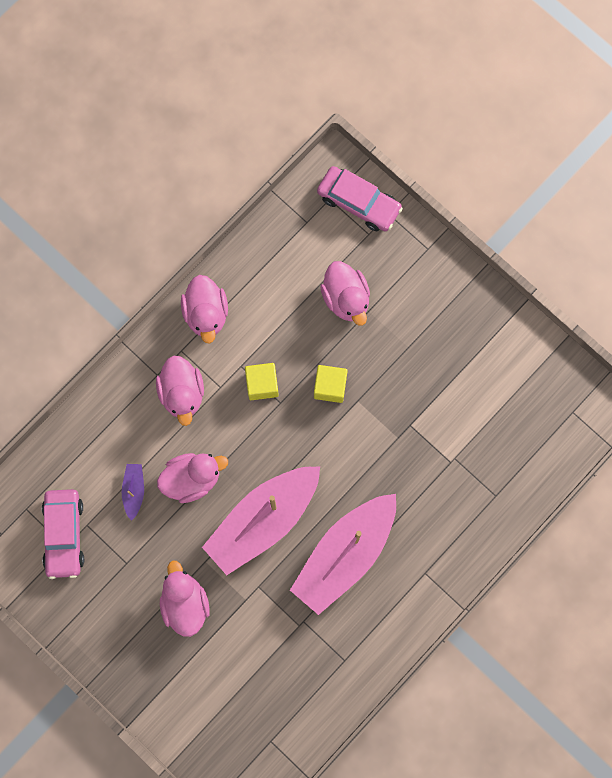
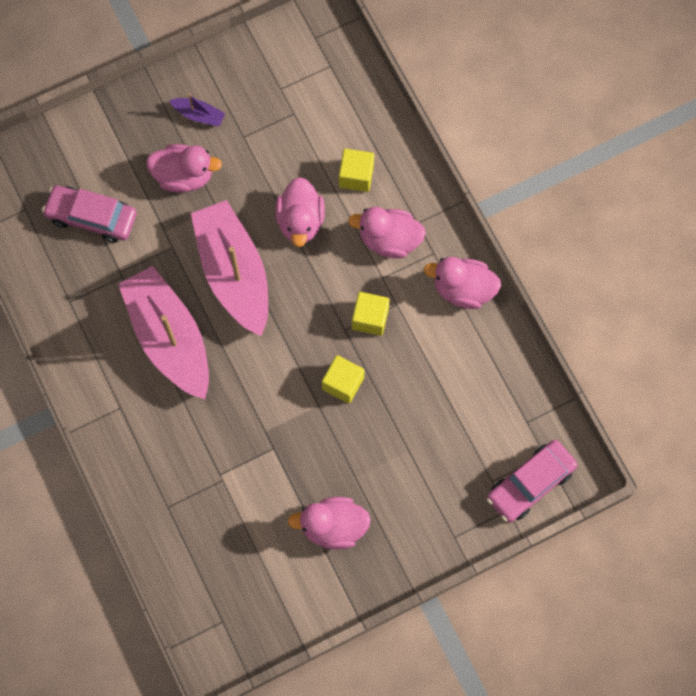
camera: 110 degrees right, 5 degrees down
(64, 534) = (292, 91): pink car -> pink car (92, 217)
(130, 445) = (356, 176): none -> yellow cube
(134, 491) = (310, 165): purple boat -> purple boat (199, 115)
(346, 298) = (429, 432): pink duck -> pink duck (333, 526)

